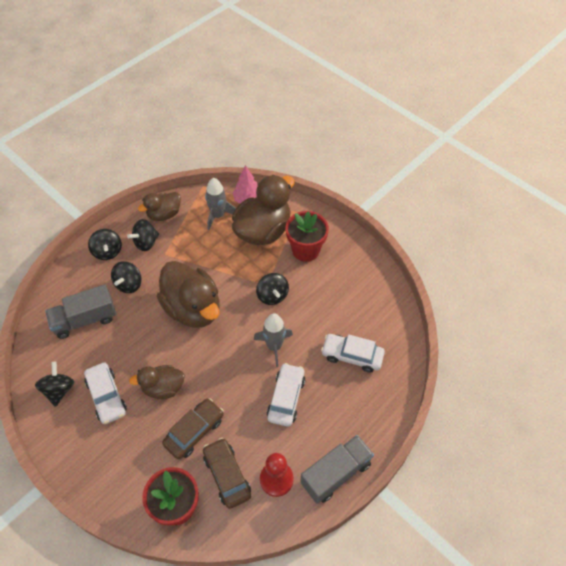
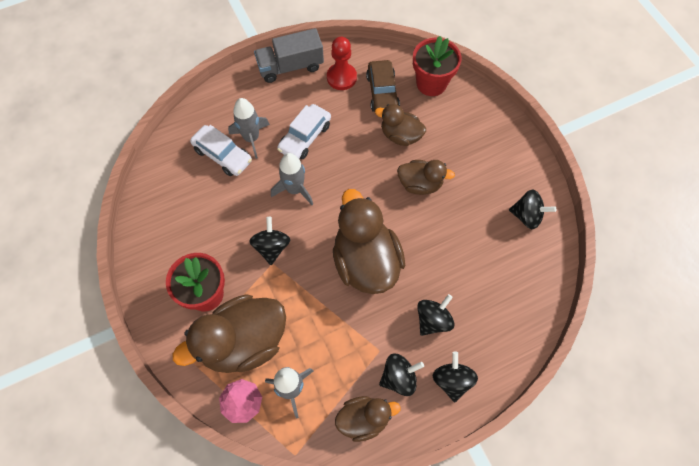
camera: 160 degrees left, 10 degrees up
(59, 390) = (527, 216): black spinning top -> black spinning top turned 90 degrees counterclockwise
(85, 320) = (492, 289): grey truck -> none
(106, 396) = (478, 194): white car -> none
(194, 431) = (400, 135): brown car -> brown duck
(335, 380) = (251, 138): none -> grey rocket

